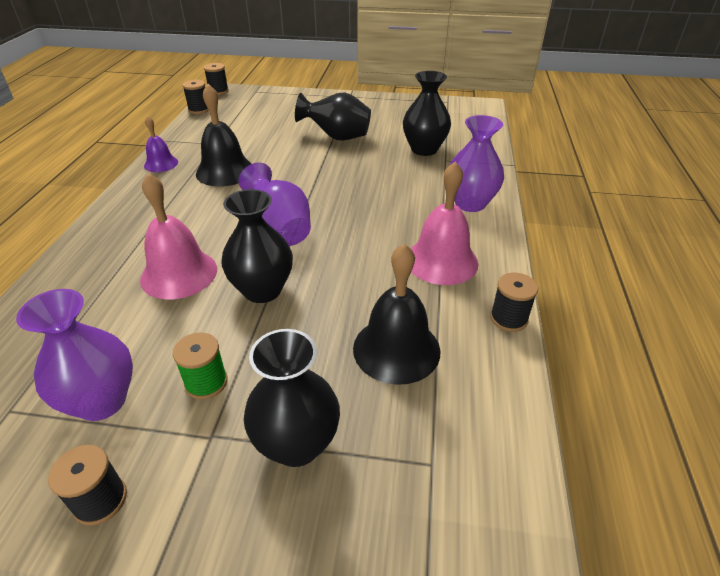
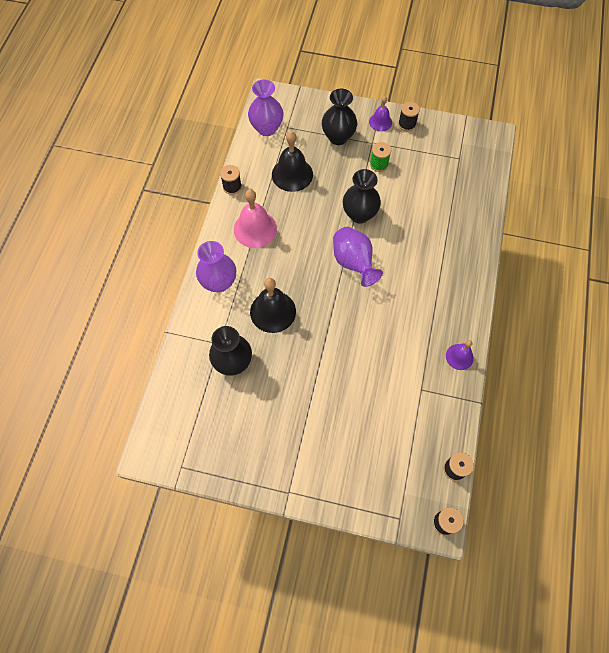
camera: 175 degrees left, 25 degrees up
(102, 401) = (421, 159): purple vase -> purple vase (267, 128)
(174, 502) = (380, 122): none -> purple bell
(179, 274) = (409, 230): pink bell -> none
(225, 171) = (403, 340): black bell -> black bell (273, 311)
(337, 137) = (308, 392): black vase -> none

